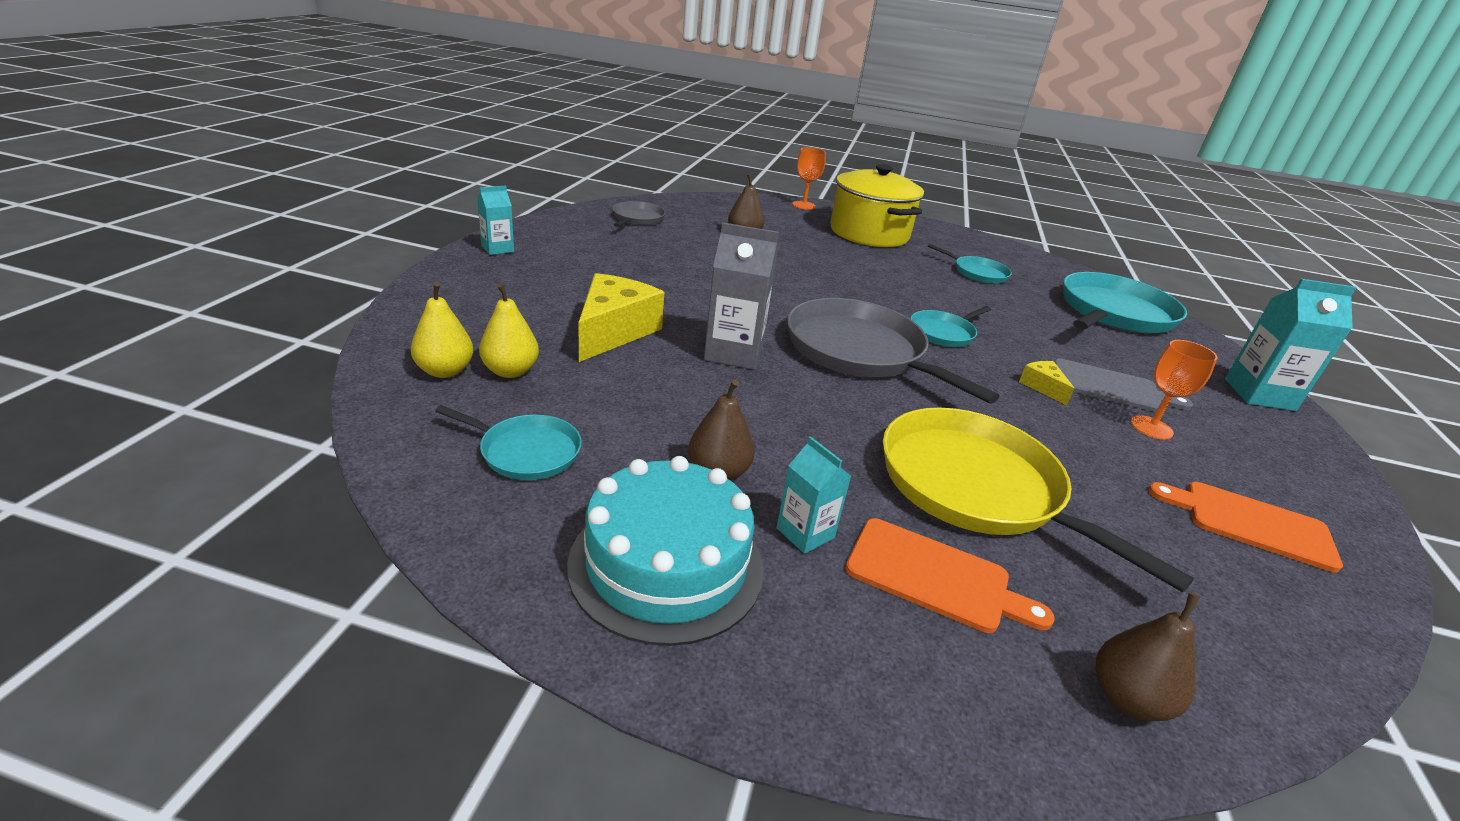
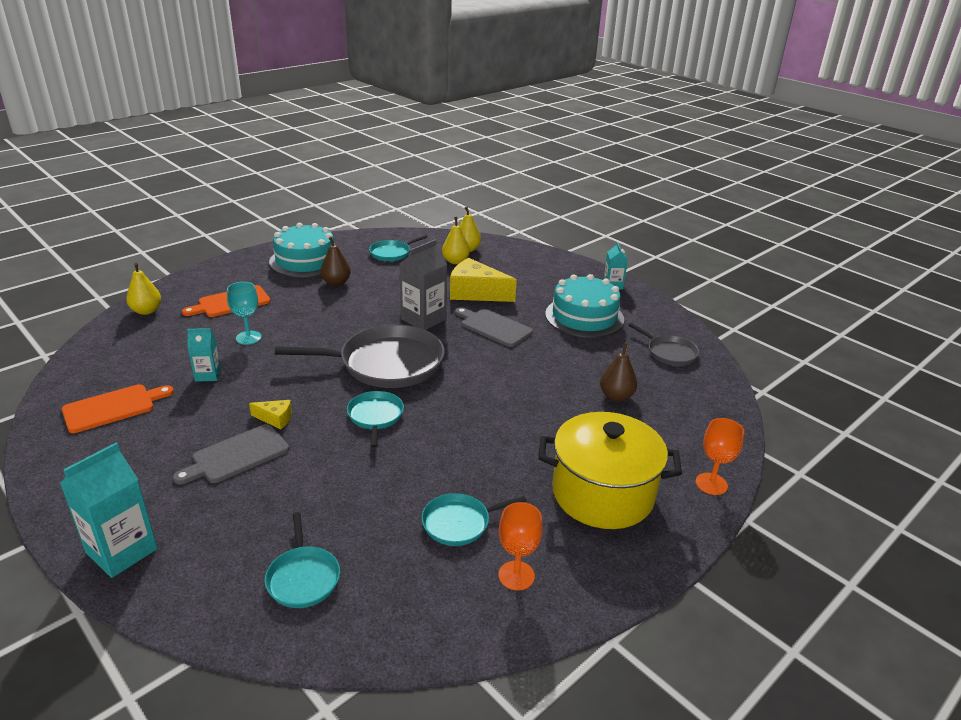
camera: 125 degrees right, 0 degrees up
(605, 258) = (584, 316): none -> turquoise cake
(613, 331) = (475, 293): yellow cheese -> yellow cheese turned 150 degrees clockwise
(693, 303) = (494, 327): none -> grey cutting board
(805, 533) = (284, 287): turquoise carton -> turquoise carton (208, 375)
(977, 487) = (248, 337): yellow pan -> turquoise goblet
(1114, 313) = (303, 577): turquoise pan -> turquoise pan, size x0.50
(1127, 699) = (146, 311): brown pear -> yellow pear
(1151, 427) = (192, 437): orange goblet -> orange goblet (516, 575)

